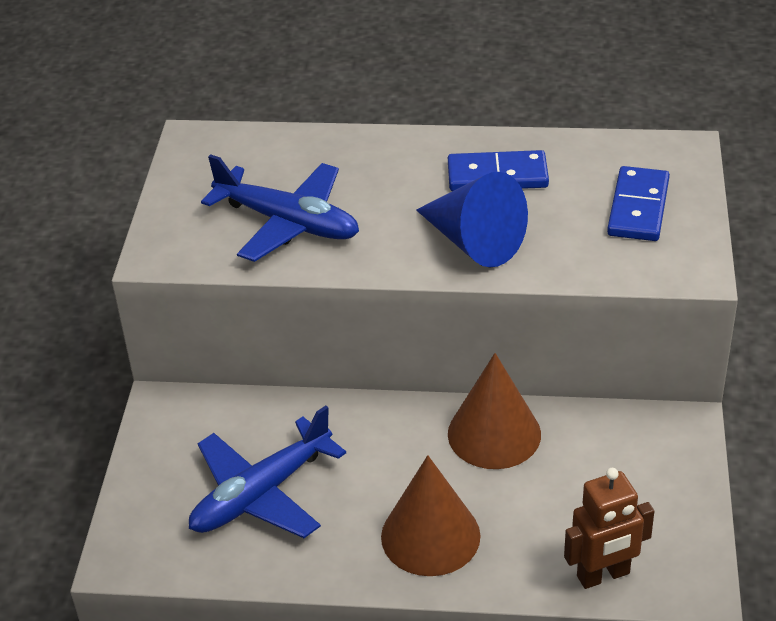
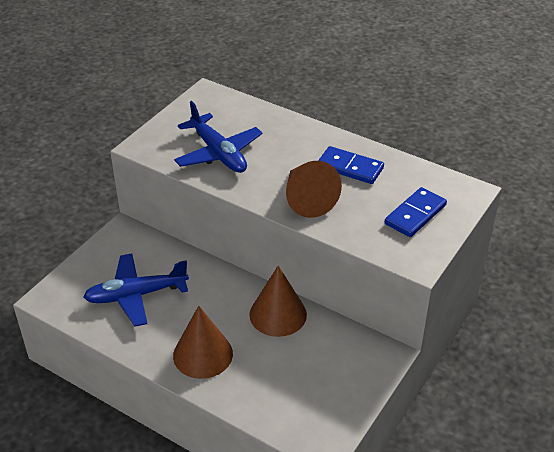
camera: 25 degrees right, 0 degrees up
(473, 242) = (307, 199): blue cone -> brown cone
(603, 575) = (277, 417): brown robot -> none

